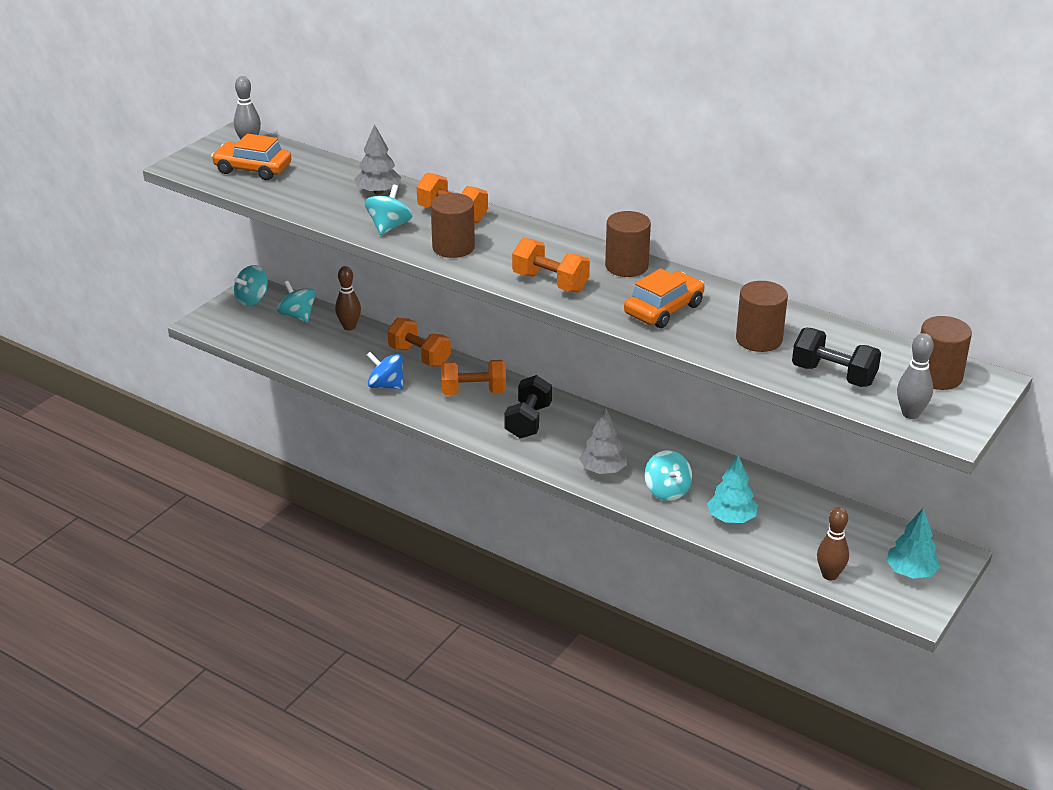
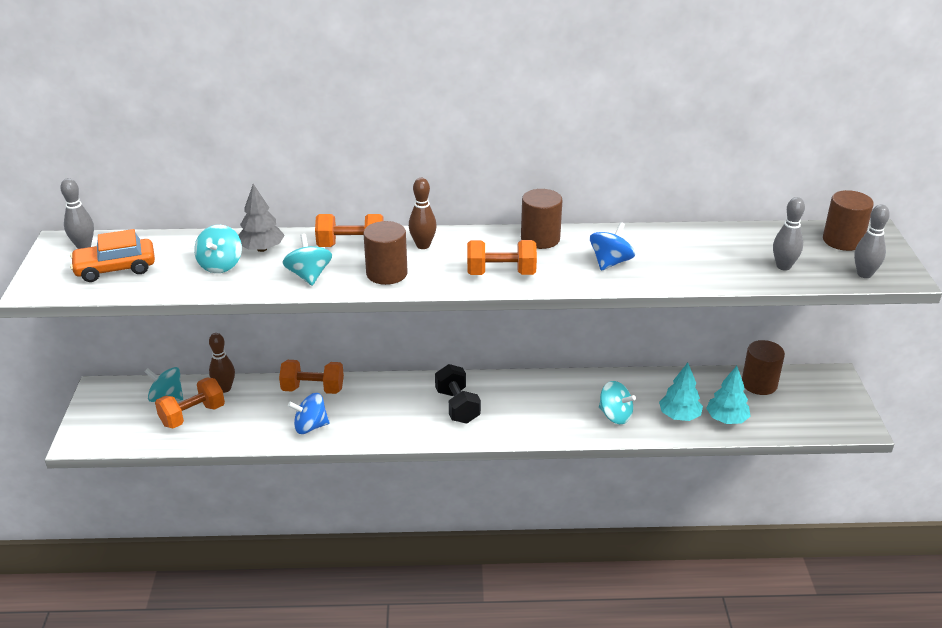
camera: 35 degrees left, 0 degrees up
(252, 300) = (107, 400): turquoise spinning top -> turquoise spinning top (220, 265)
(473, 392) = (389, 401): orange dumbbell -> orange dumbbell (192, 415)
(603, 470) = (554, 420): grey tree -> none
(664, 309) = (610, 262): orange car -> blue spinning top
(759, 339) = (703, 259): brown cylinder -> brown cylinder (759, 384)
(830, 575) = (784, 427): brown bowling pin -> brown bowling pin (423, 245)
(833, 375) = (783, 266): black dumbbell -> grey bowling pin
(911, 572) = (826, 400): turquoise tree -> turquoise tree (726, 419)

